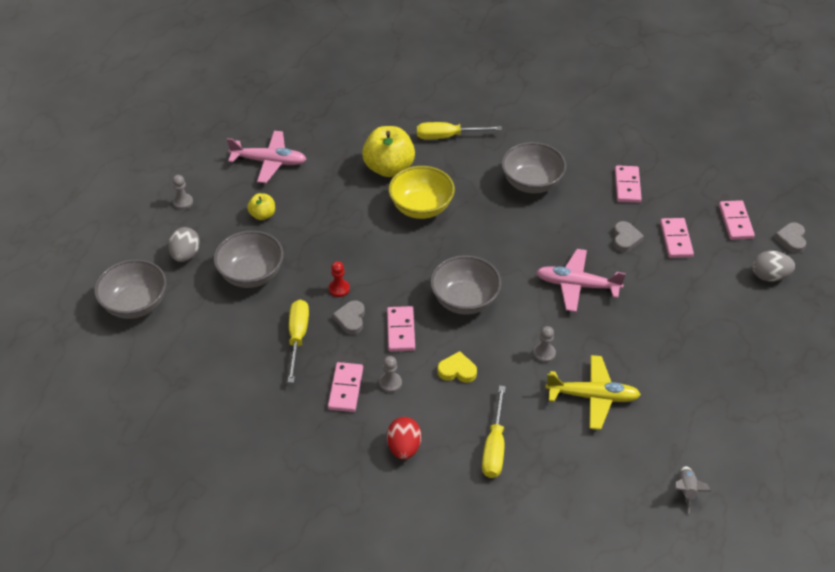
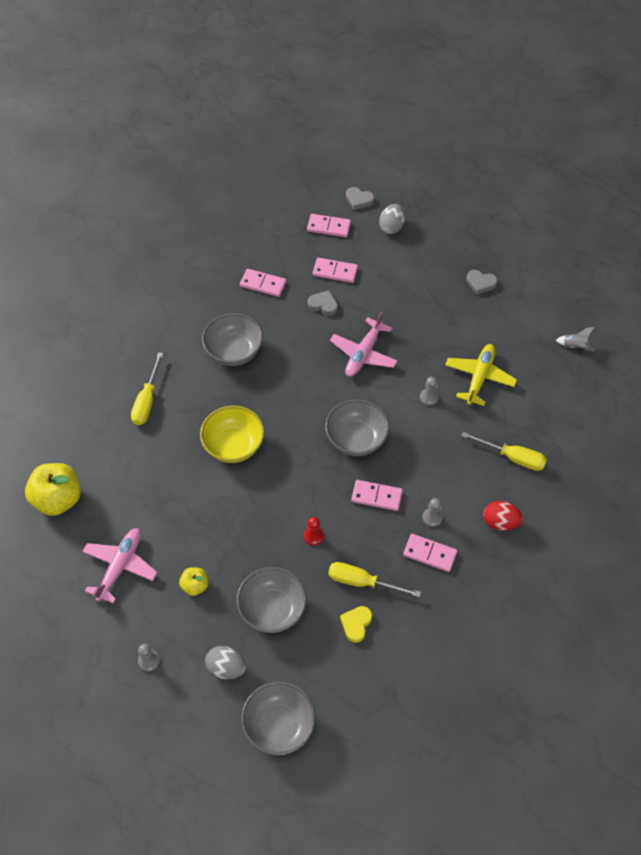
camera: 75 degrees left, 10 degrees up
(351, 319) = (353, 533): grey heart -> grey heart (480, 283)
(389, 168) = (171, 460): yellow apple -> yellow apple (58, 499)
(457, 370) = (431, 464): yellow heart -> yellow heart (356, 624)

